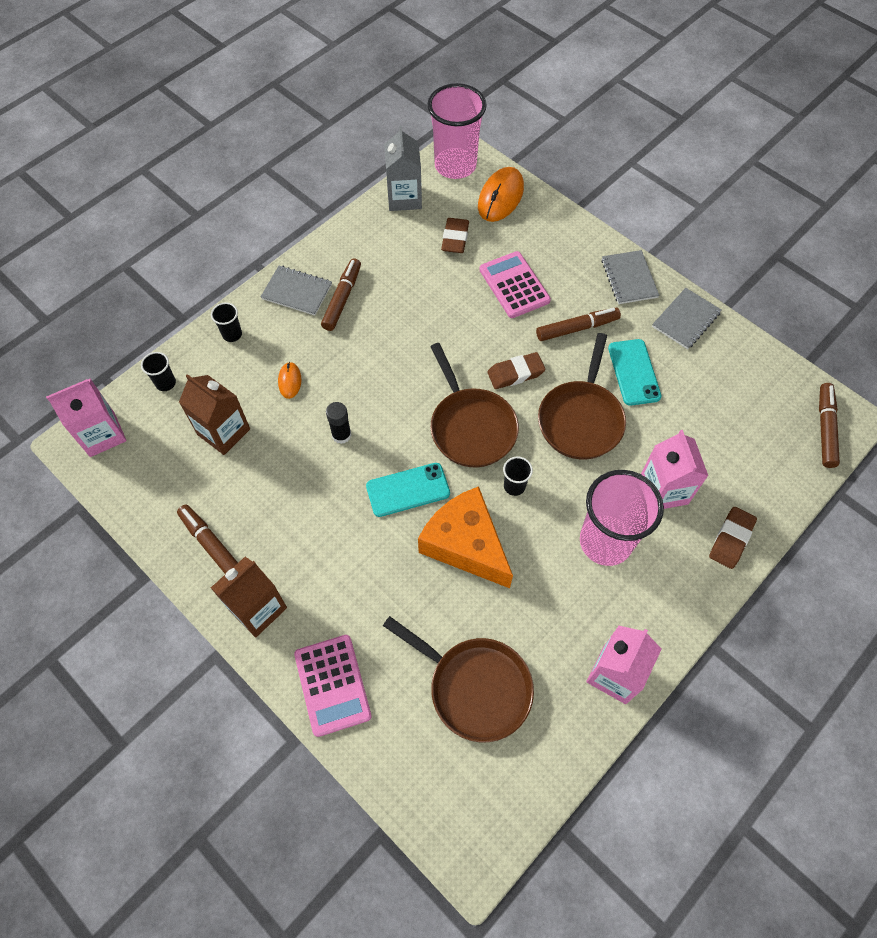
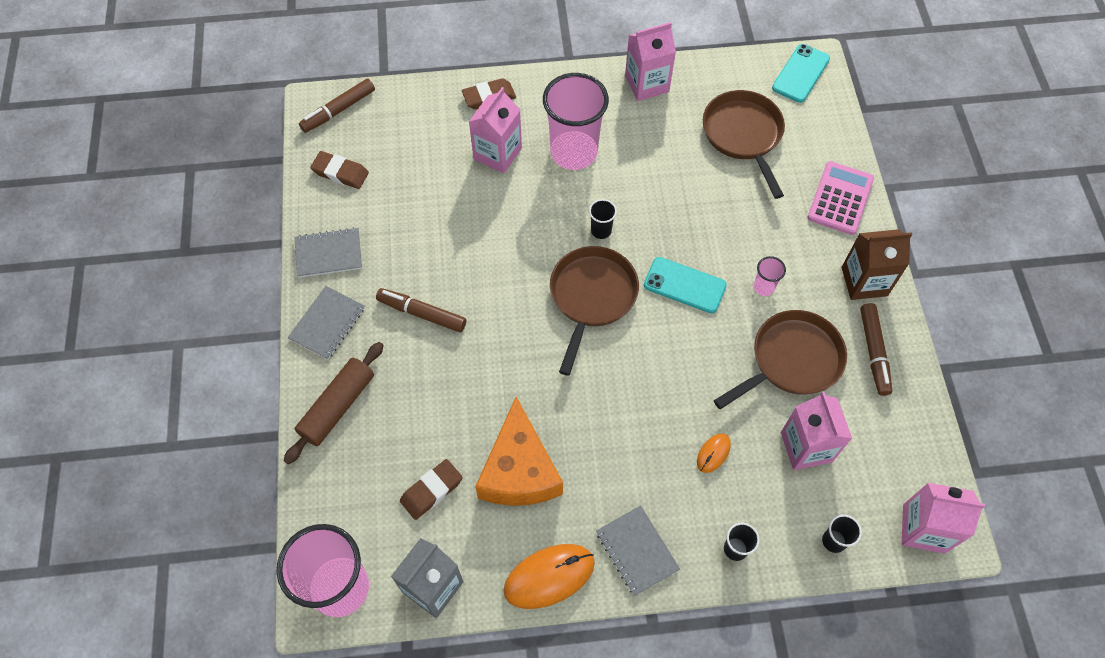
camera: 140 degrees left, 0 degrees up
(223, 432) = (806, 447): brown carton -> pink carton
(341, 435) = (704, 368): black glue stick -> none
(342, 298) = (598, 507): brown marker -> none
(342, 537) = (764, 287): none -> pink cup
(465, 544) = (674, 218): orange cheese -> orange cheese (519, 470)
(500, 197) = (339, 505): orange mouse -> orange mouse (549, 576)
(514, 285) = (430, 395): pink calculator -> none
(515, 373) = (513, 313): brown eraser -> brown eraser (340, 173)
(562, 240) = (338, 407): none -> brown rolling pin
(581, 419) = (501, 240): brown pan -> brown pan (791, 360)
(634, 372) = (420, 245): turquoise phone -> turquoise phone (800, 73)

